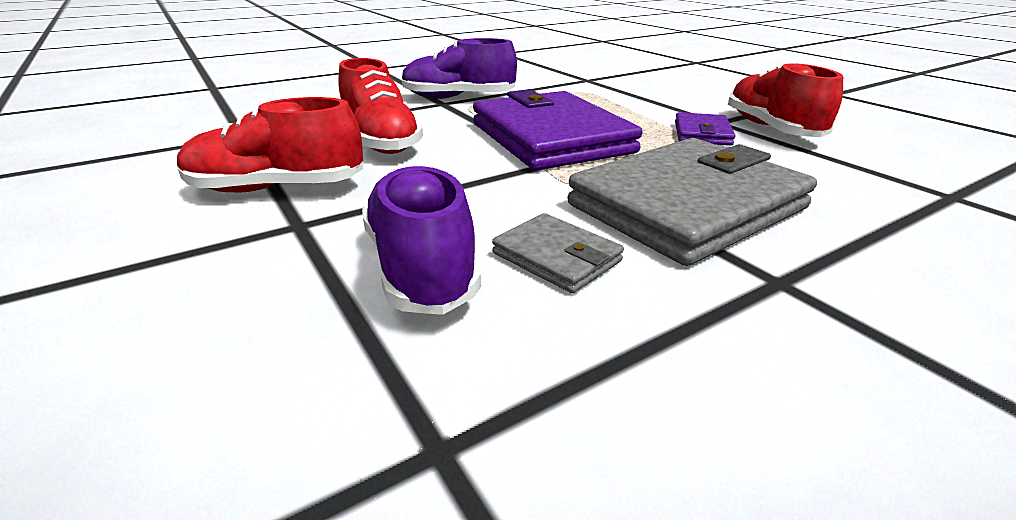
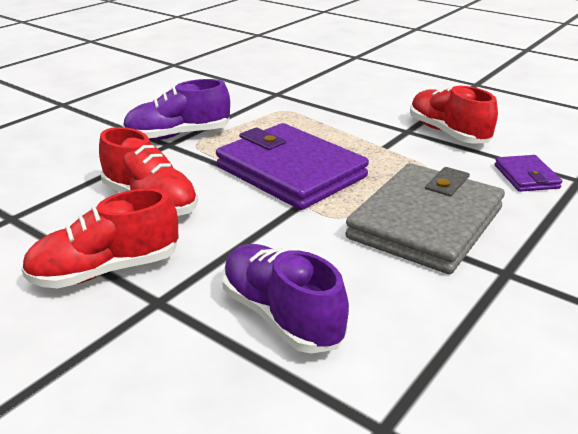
camera: 20 degrees left, 0 degrees up
(556, 257) = (366, 286): grey wallet -> none
(702, 133) = (401, 147): purple wallet -> purple wallet (526, 177)

